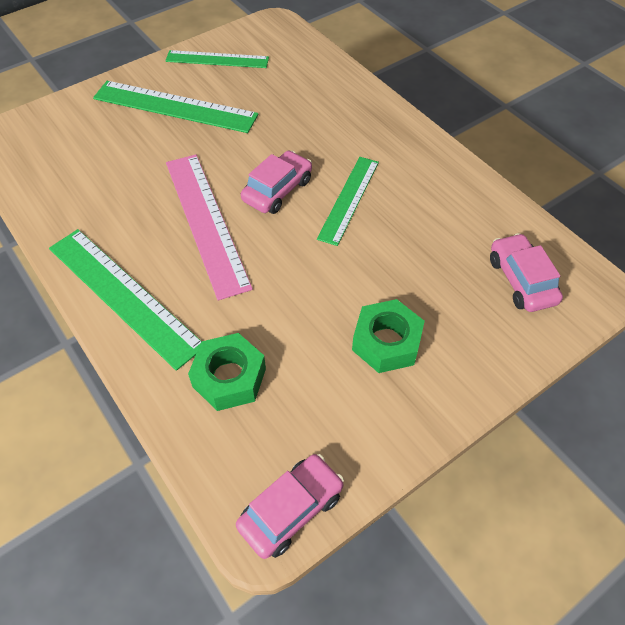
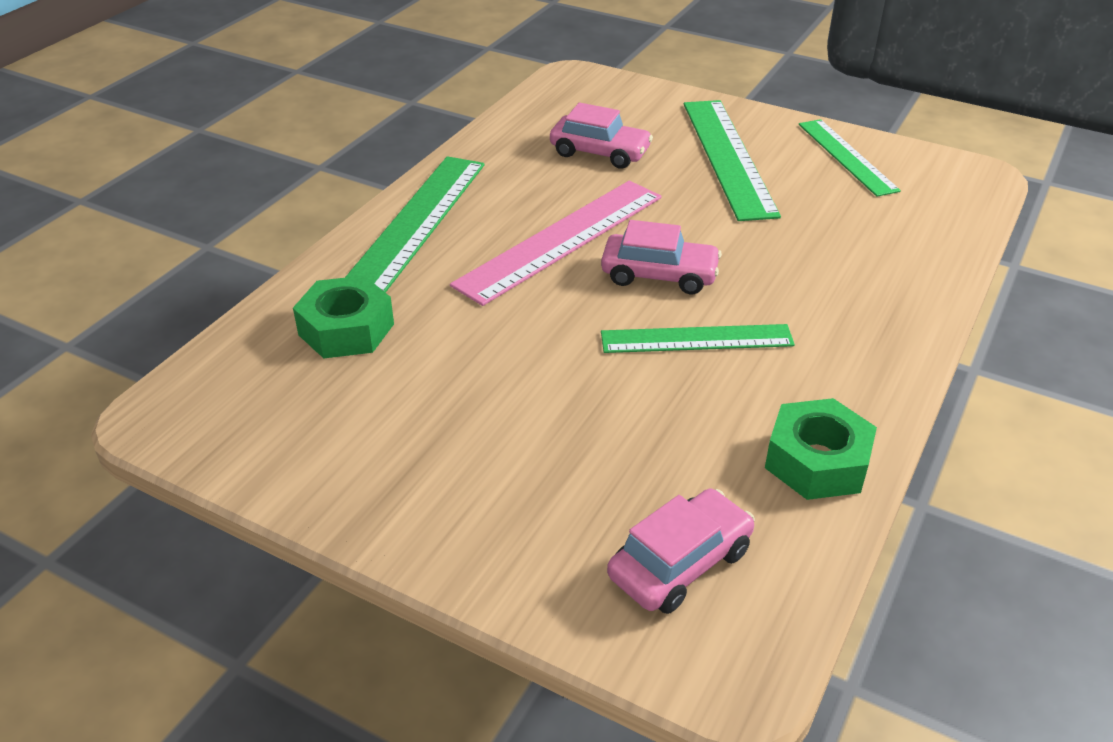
camera: 65 degrees right, 15 degrees down
(291, 510) = (191, 430): pink car -> pink car (600, 152)
(386, 342) = (469, 443): green nut -> green nut (817, 461)

